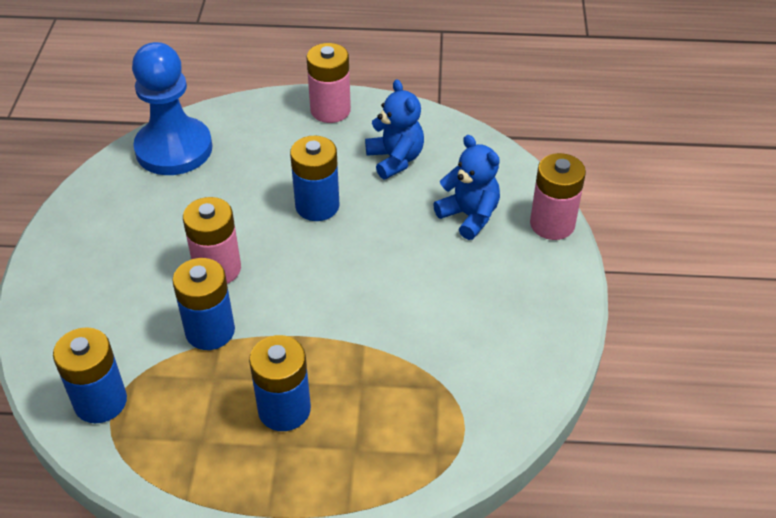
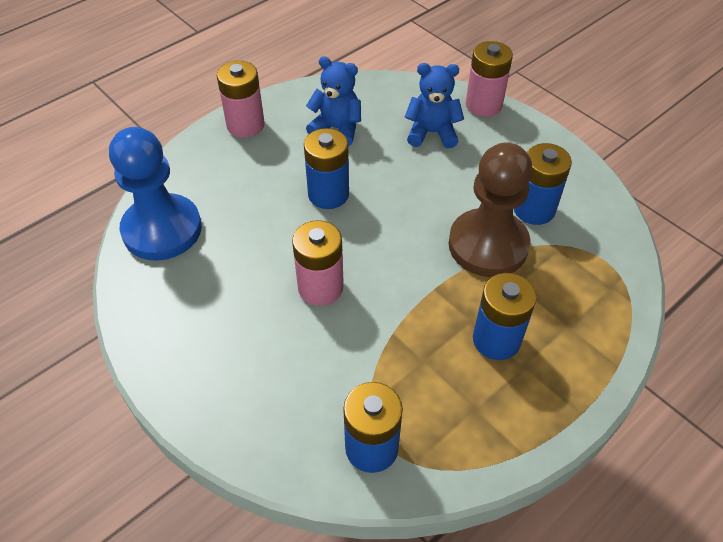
camera: 45 degrees left, 5 degrees up
(210, 331) = (376, 332): blue battery -> blue battery (534, 209)
(383, 337) = (488, 245): none -> brown pawn

